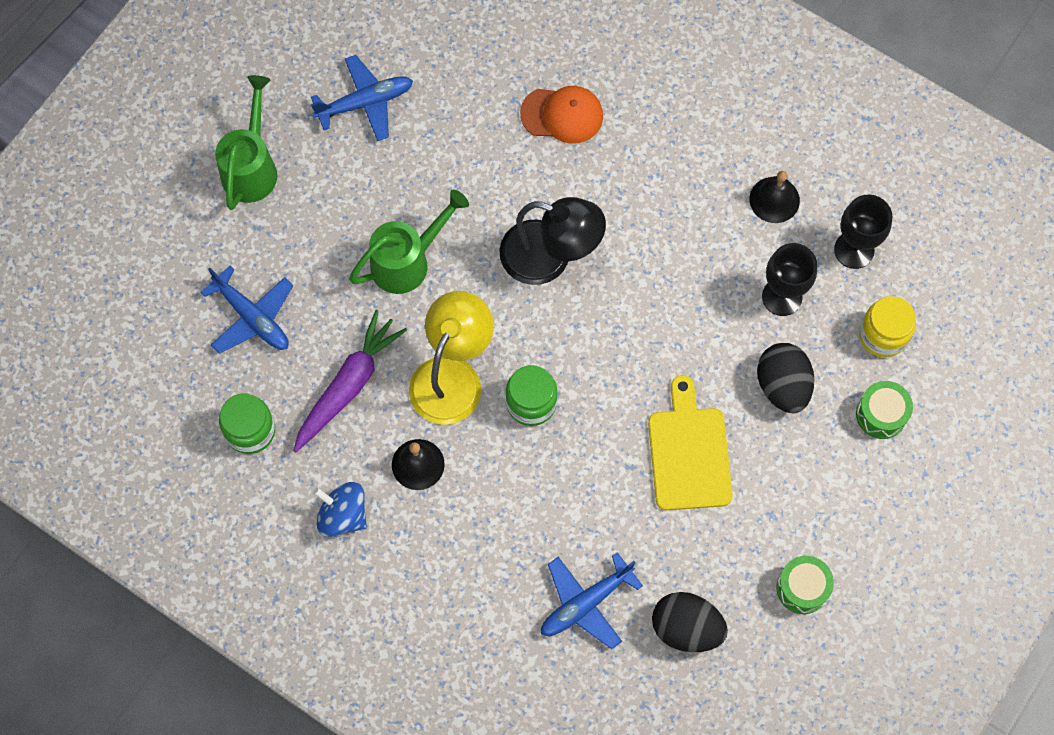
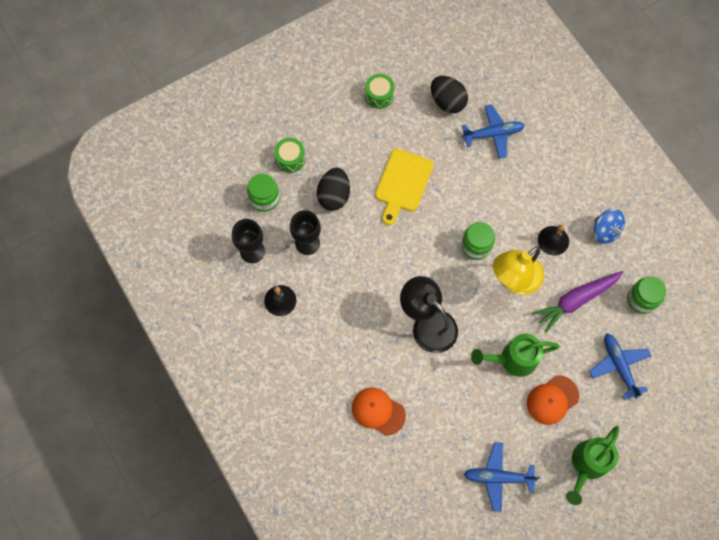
camera: 155 degrees left, 0 degrees up
(330, 230) = (552, 400): none -> orange cap
(883, 335) = (264, 198): yellow jar -> green jar

